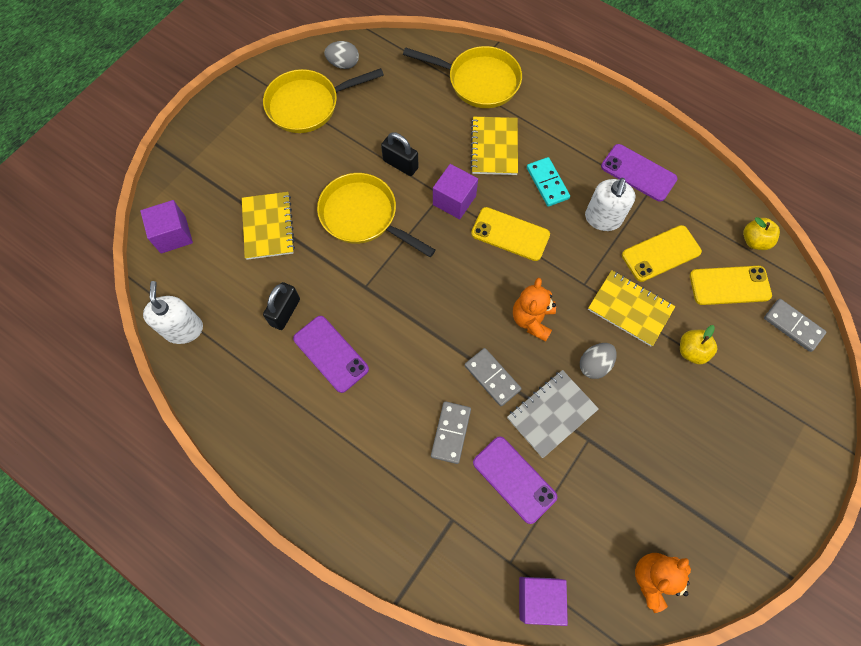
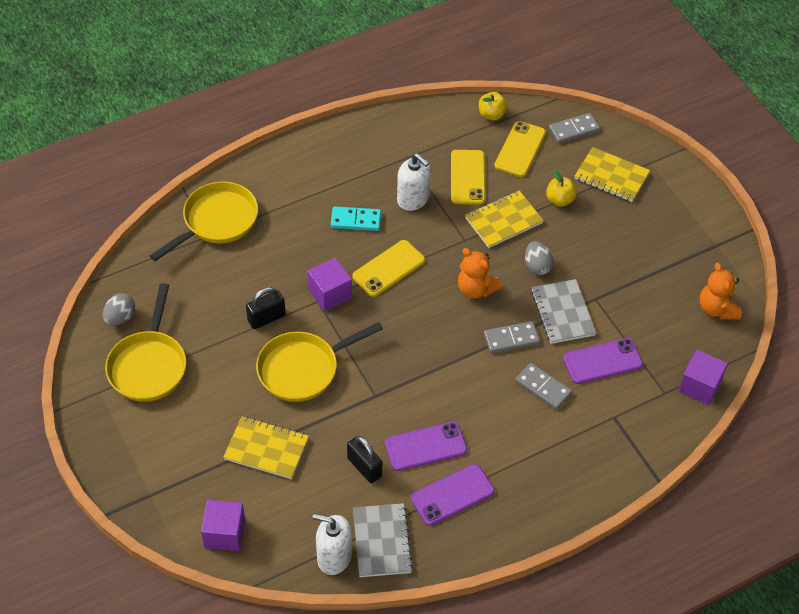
camera: 65 degrees left, 15 degrees down
(215, 361) = (382, 541): none -> grey notebook
(494, 147) = (295, 241): yellow notebook -> yellow notebook (611, 176)
(638, 173) = (385, 155): purple phone -> purple phone (452, 495)

